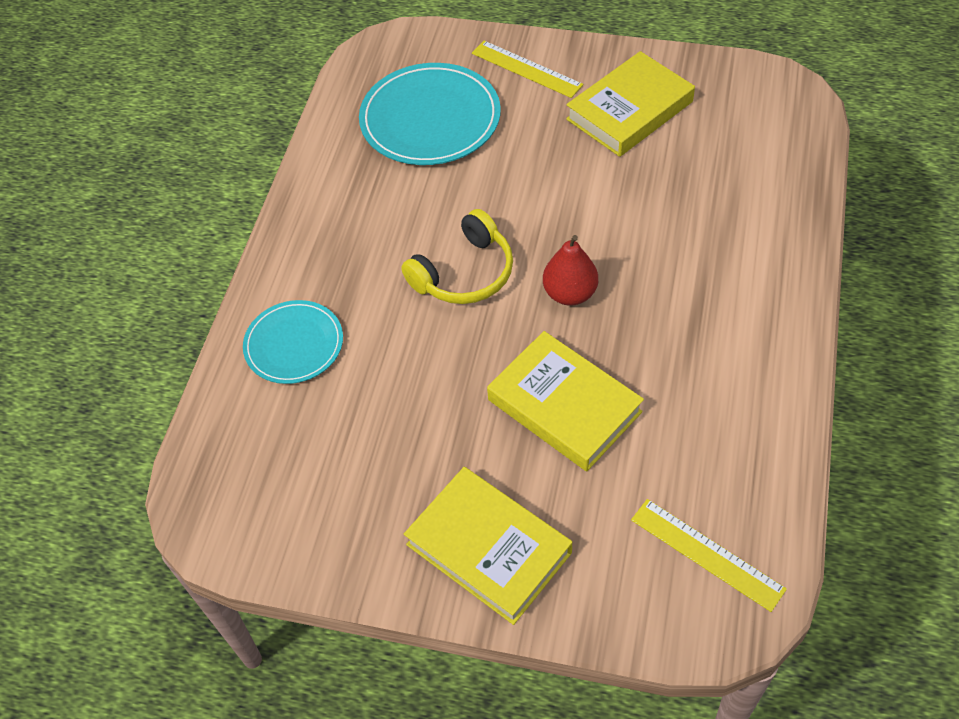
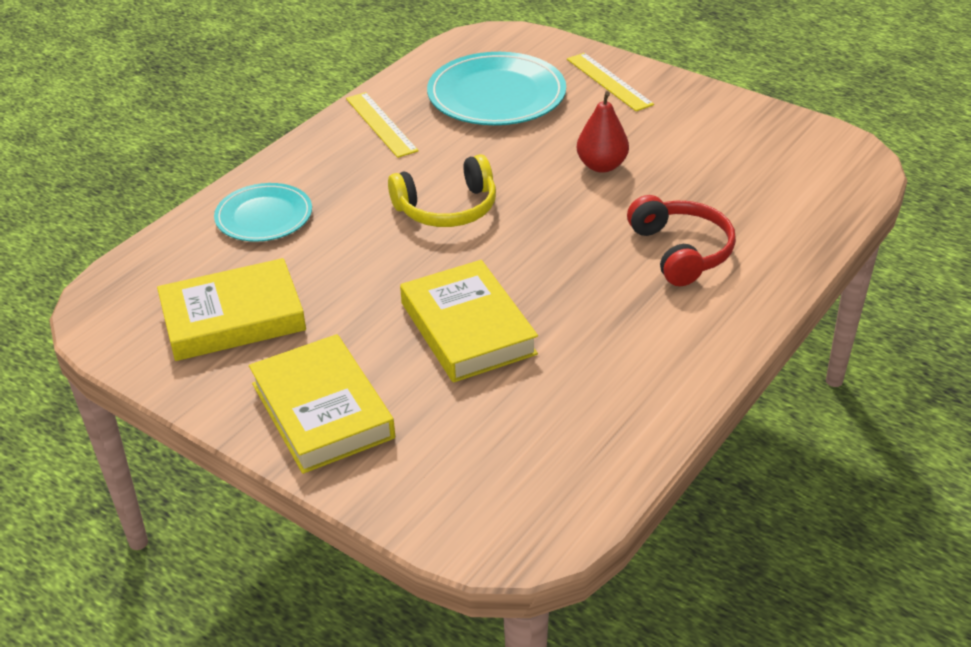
camera: 20 degrees right, 15 degrees down
(570, 293) = (532, 249): red pear -> red pear (601, 166)
(629, 110) = (685, 133): yellow book -> yellow book (233, 318)
(700, 250) = (681, 251): none -> red headphones
(706, 554) = (522, 482): yellow ruler -> yellow ruler (380, 124)

